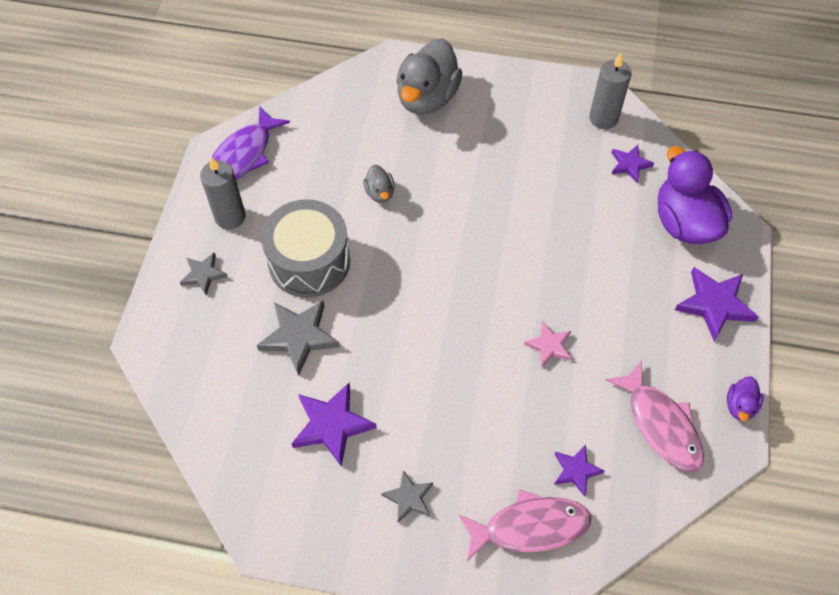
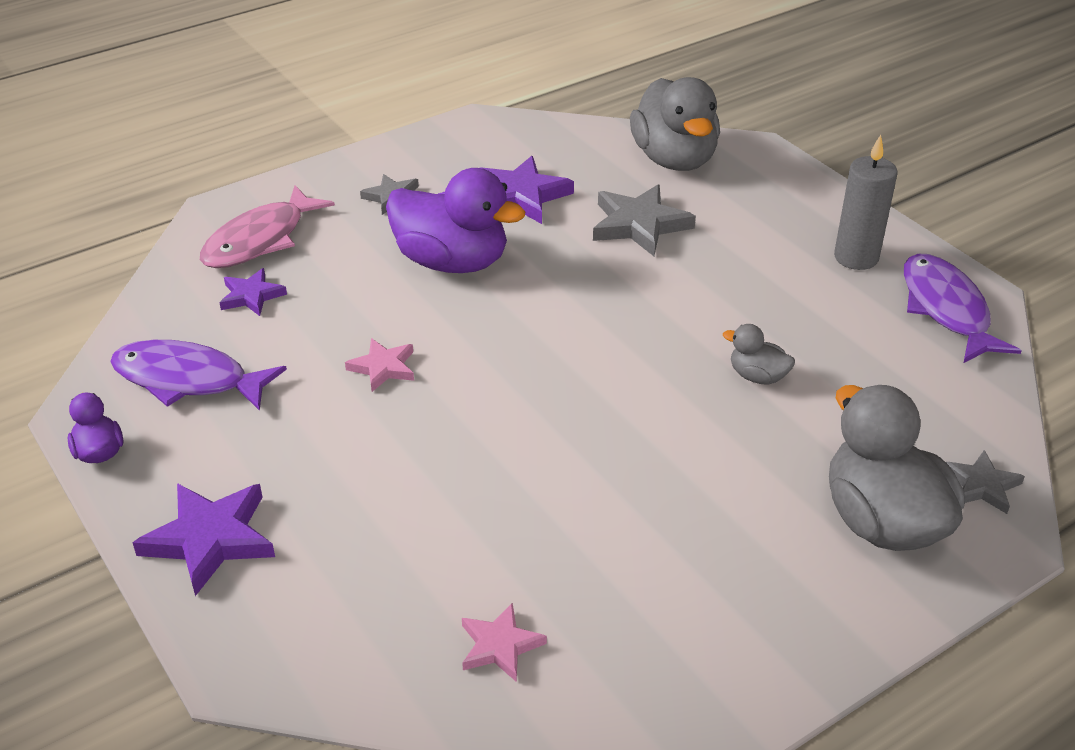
camera: 135 degrees right, 20 degrees down
(203, 274) = (795, 208): grey star -> grey star (981, 485)
(203, 375) = (674, 159): none -> grey duck
(309, 261) = (723, 276): grey drum -> none
(603, 118) = (617, 692): grey candle -> none
(630, 164) = (500, 646): purple star -> pink star
(660, 424) = (188, 380): pink fish -> purple fish
(684, 222) = (338, 618): purple duck -> purple duck (452, 262)

